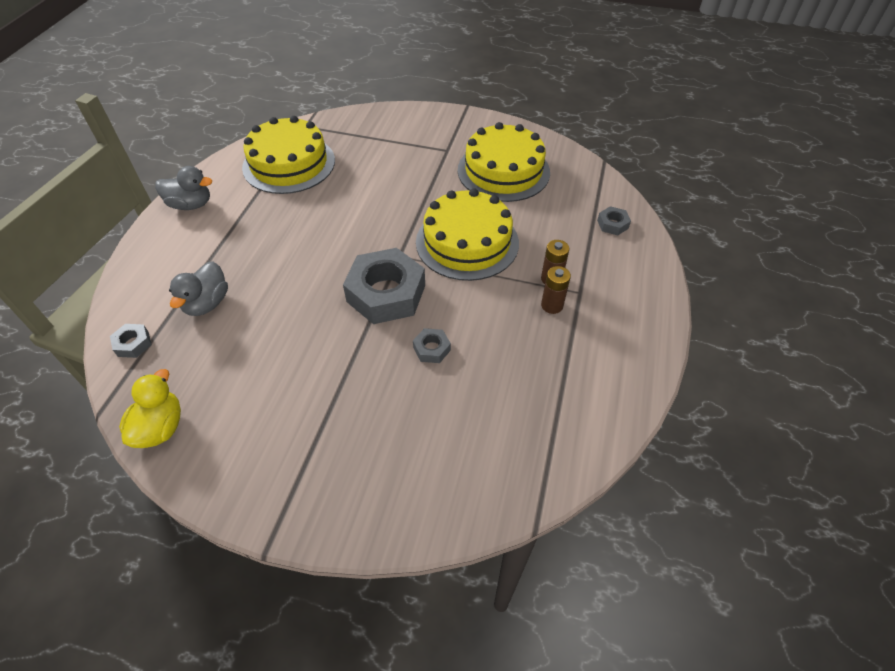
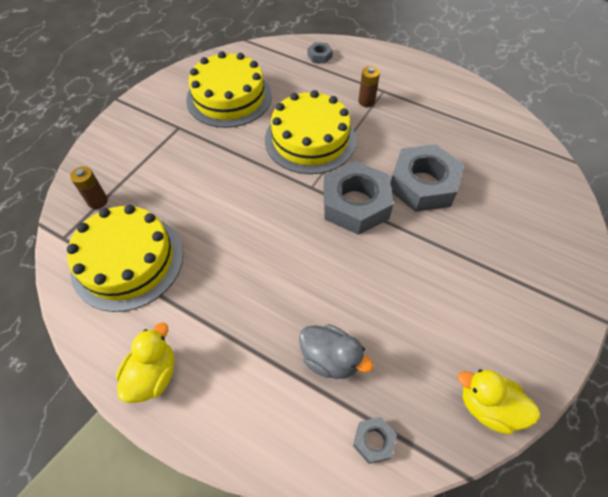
camera: 75 degrees left, 5 degrees up
(191, 205) = (153, 375): grey duck -> yellow duck
(431, 349) = (423, 184): grey nut -> grey nut, size x2.30
(552, 305) = (393, 108): brown battery -> brown battery (98, 201)

